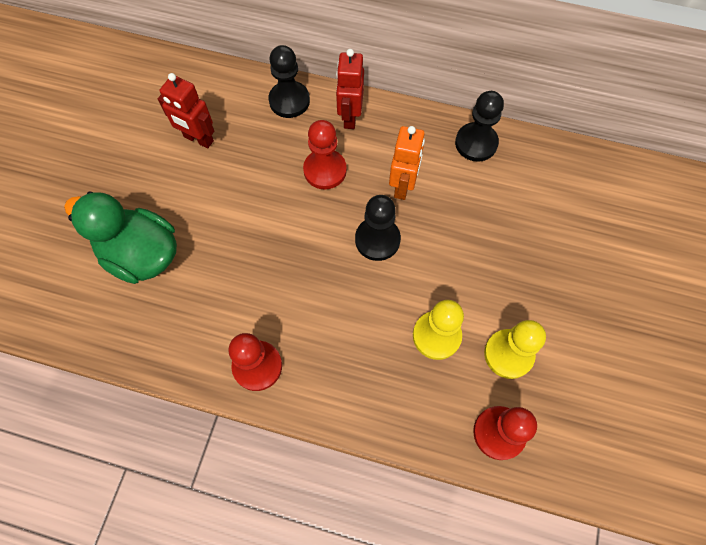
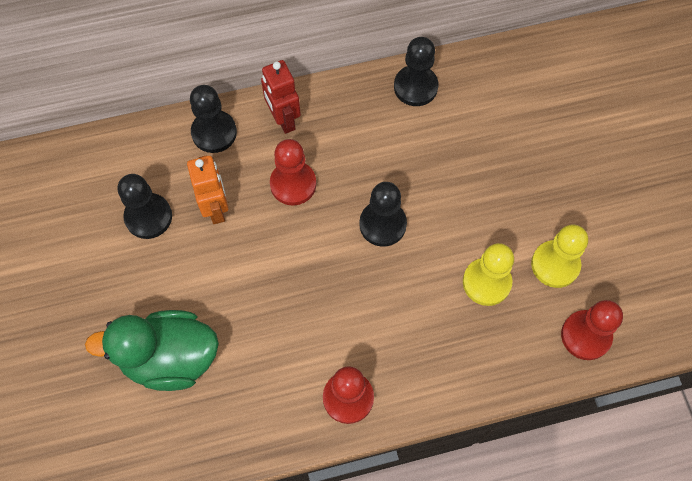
camera: 30 degrees left, 0 degrees up
(198, 139) = (148, 217): red robot -> black pawn
(403, 186) = (374, 162): orange robot -> orange robot (216, 208)

